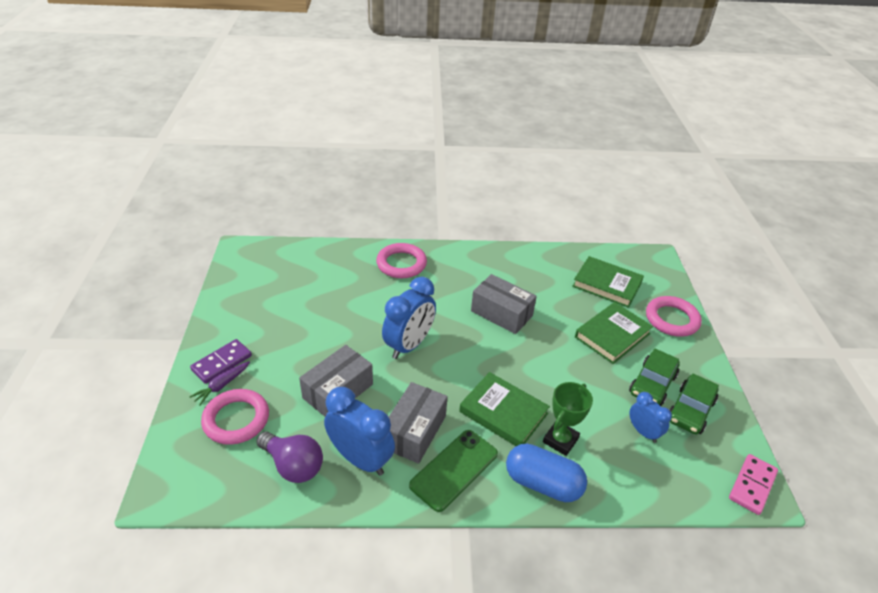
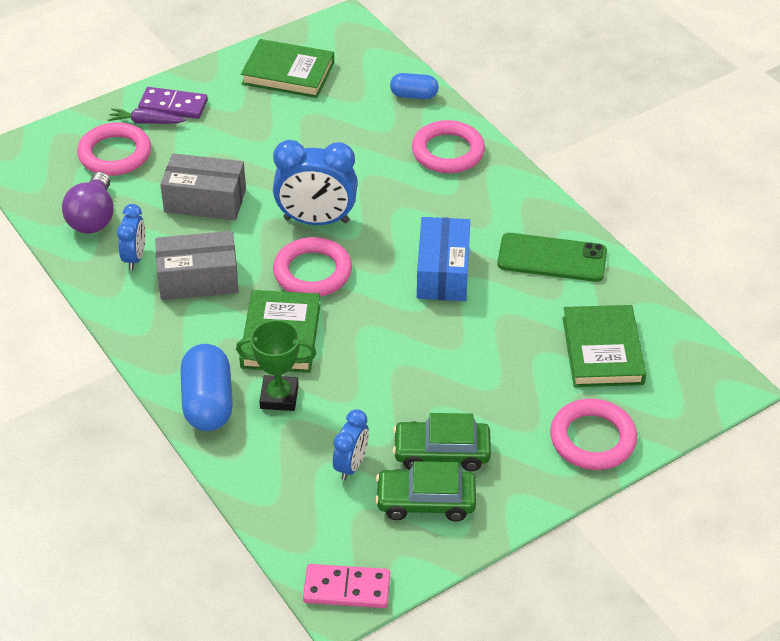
camera: 60 degrees right, 5 degrees up
(339, 253) = (414, 95): none -> blue capsule
(360, 459) = (135, 257): blue clock -> blue clock, size x0.57
(454, 469) = (173, 329): green phone -> green phone (552, 258)
(455, 369) = (312, 272): none -> pink ring
(501, 313) = (443, 272): grey box -> blue box
(612, 335) = (499, 387): green book -> green book (288, 73)

